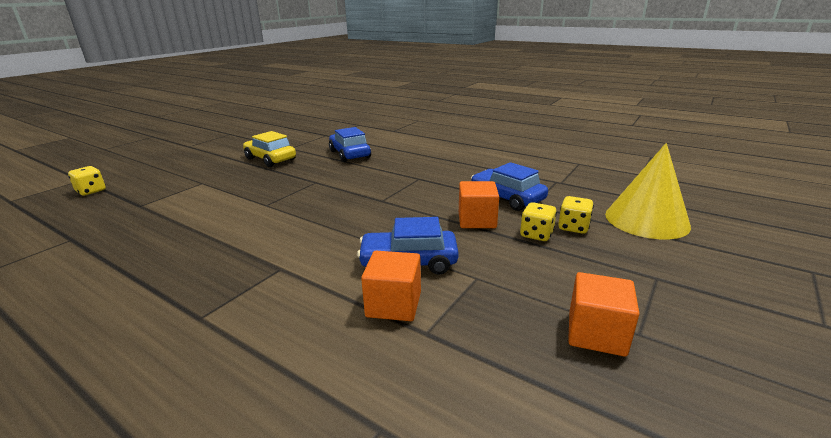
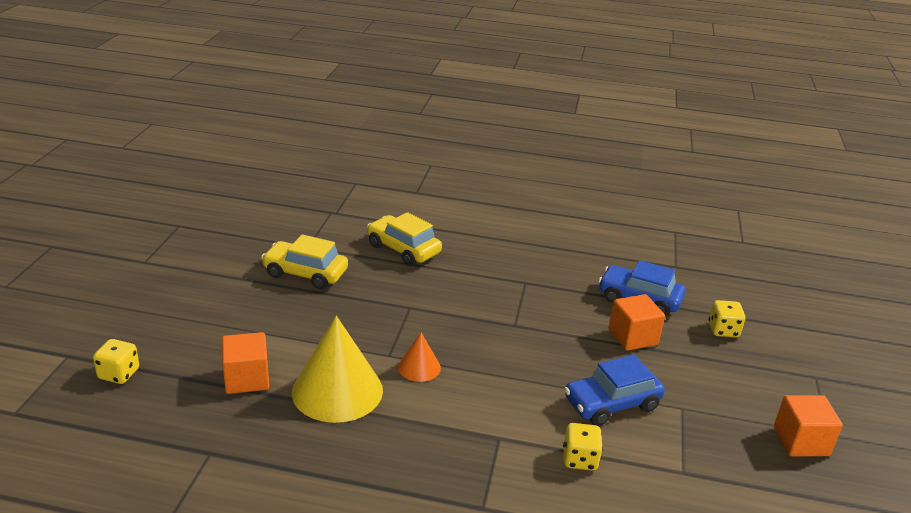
camera: 25 degrees left, 5 degrees up
(277, 214) = (419, 367): none -> orange cone
(349, 154) = (403, 249): blue car -> yellow car
(393, 304) = (636, 452): orange cube -> orange cube (247, 379)
(536, 234) = (697, 346): yellow dice -> yellow dice (580, 459)
(646, 220) = (777, 309): yellow cone -> yellow cone (337, 391)

